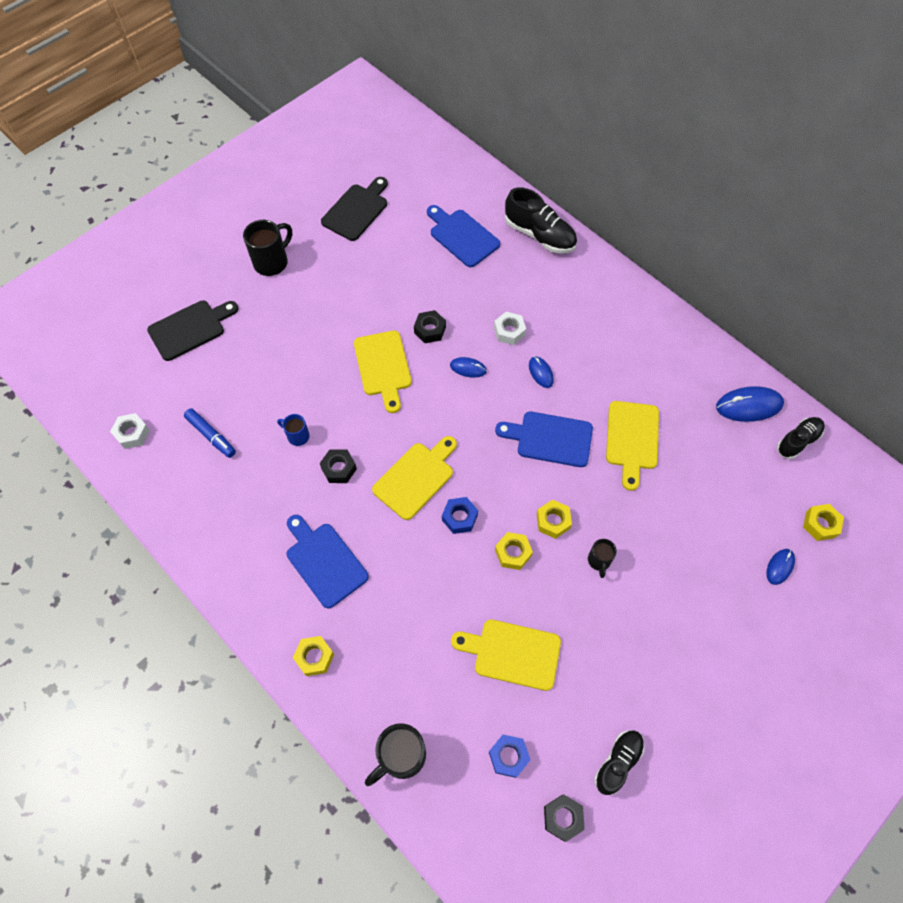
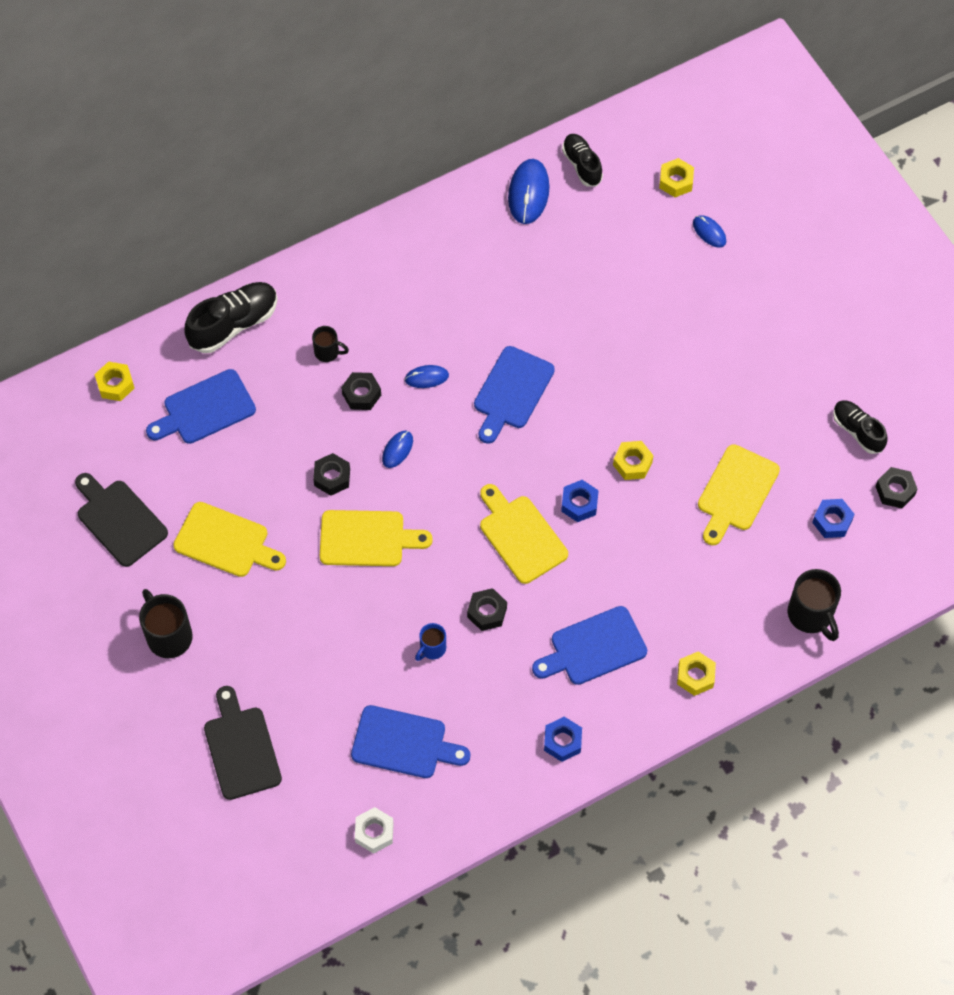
camera: 75 degrees left, 0 degrees up
(211, 436) = (404, 743): blue marker -> blue cutting board
(231, 556) = (562, 741): none -> blue nut
(509, 331) = (361, 394): white nut -> black nut
(553, 521) = (608, 416): yellow nut -> yellow nut (115, 384)
(599, 561) = (662, 387): black mug -> black mug (328, 352)
(632, 439) = (535, 314): yellow cutting board -> yellow cutting board (225, 541)

